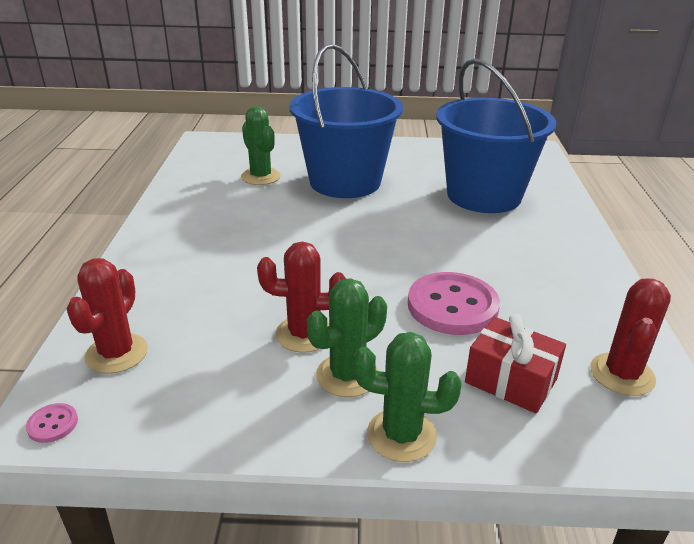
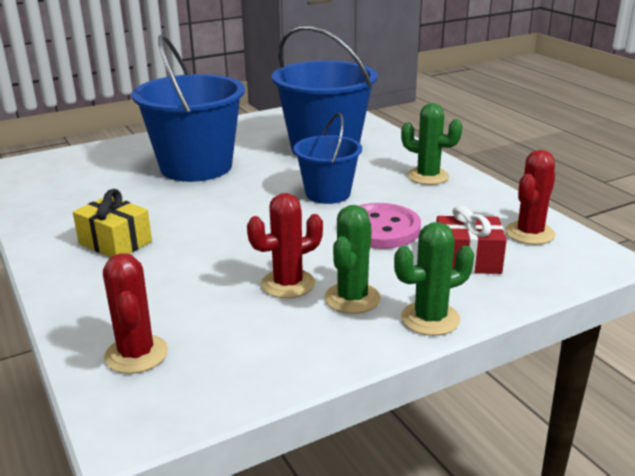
camera: 30 degrees left, 5 degrees down
(52, 424) = (140, 423): pink button -> none
(208, 237) = (115, 242): none -> yellow gift
(260, 177) = (109, 182): green cactus -> green cactus (428, 176)
(437, 247) = (328, 194): none -> blue bucket
(622, 374) = (529, 233): red cactus -> red cactus turned 45 degrees clockwise

